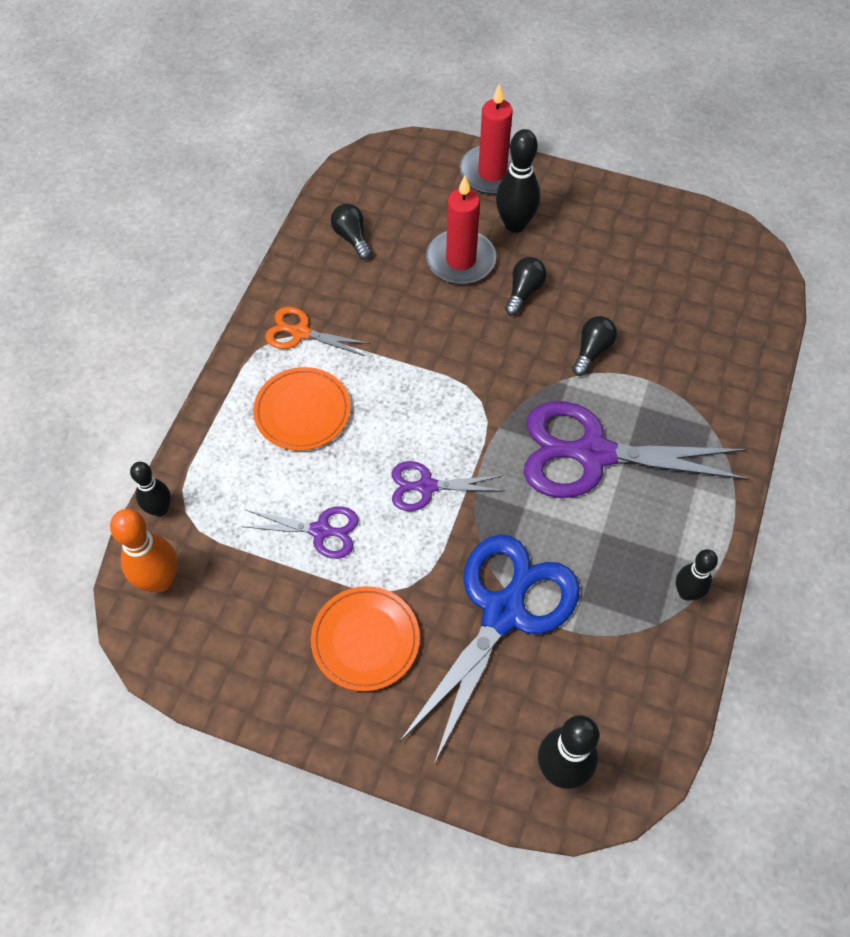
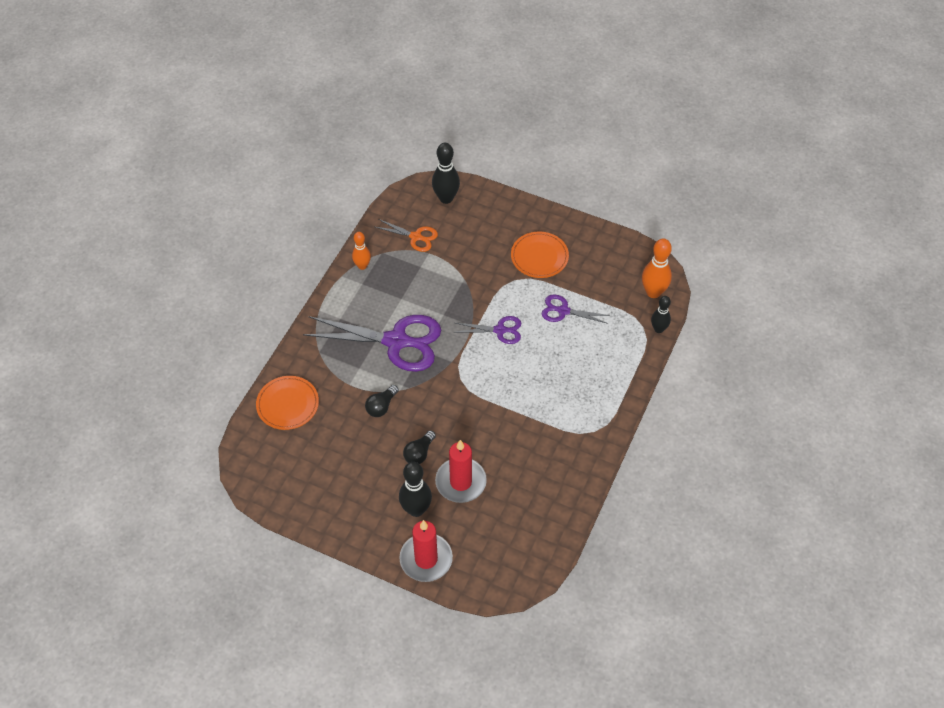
camera: 175 degrees left, 5 degrees down
(300, 333) = (577, 434): orange scissors -> orange scissors (415, 237)
(302, 411) = (575, 380): orange plate -> orange plate (287, 404)
(352, 238) = (539, 507): black light bulb -> none
(503, 612) = (464, 264): blue scissors -> none
(686, 592) = (362, 266): black bowling pin -> orange bowling pin

